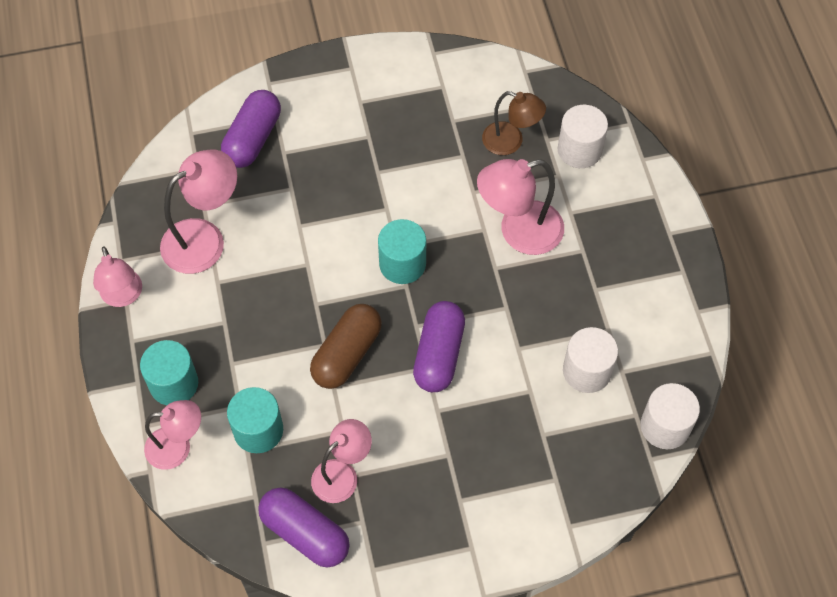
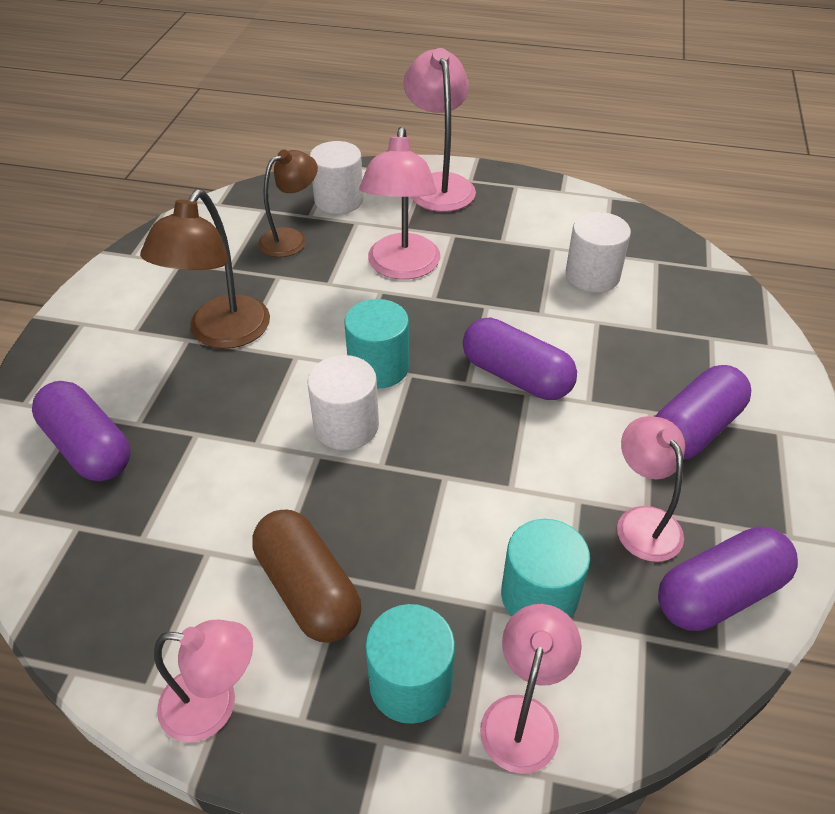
camera: 65 degrees left, 15 degrees down
(204, 239) = (196, 556): pink lamp -> pink lamp (439, 184)
(347, 354) = (471, 458): brown capsule -> brown capsule (308, 589)
(384, 153) = (221, 334): none -> brown lamp
(444, 488) = (694, 429): none -> purple capsule
(665, 426) = (676, 247): white cylinder -> white cylinder (346, 426)

